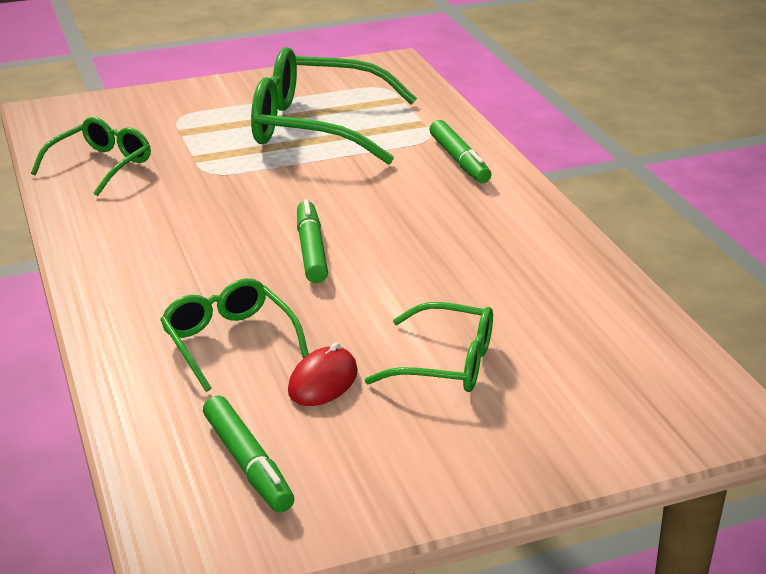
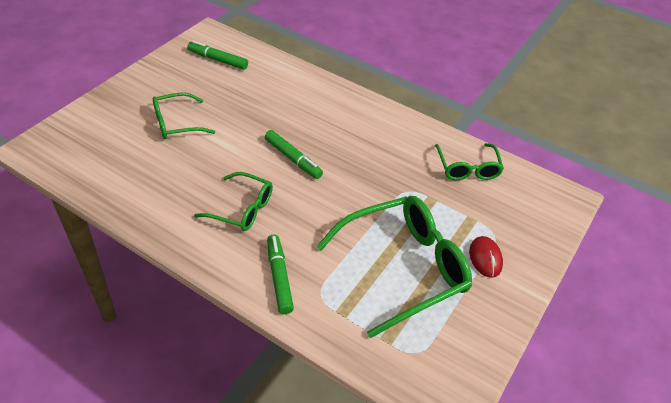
camera: 140 degrees right, 15 degrees up
(229, 342) = (274, 98): green glasses -> green glasses (242, 209)
(323, 381) = (220, 96): red mouse -> red mouse (485, 258)
(459, 160) = (279, 277): green marker -> green marker turned 45 degrees clockwise

